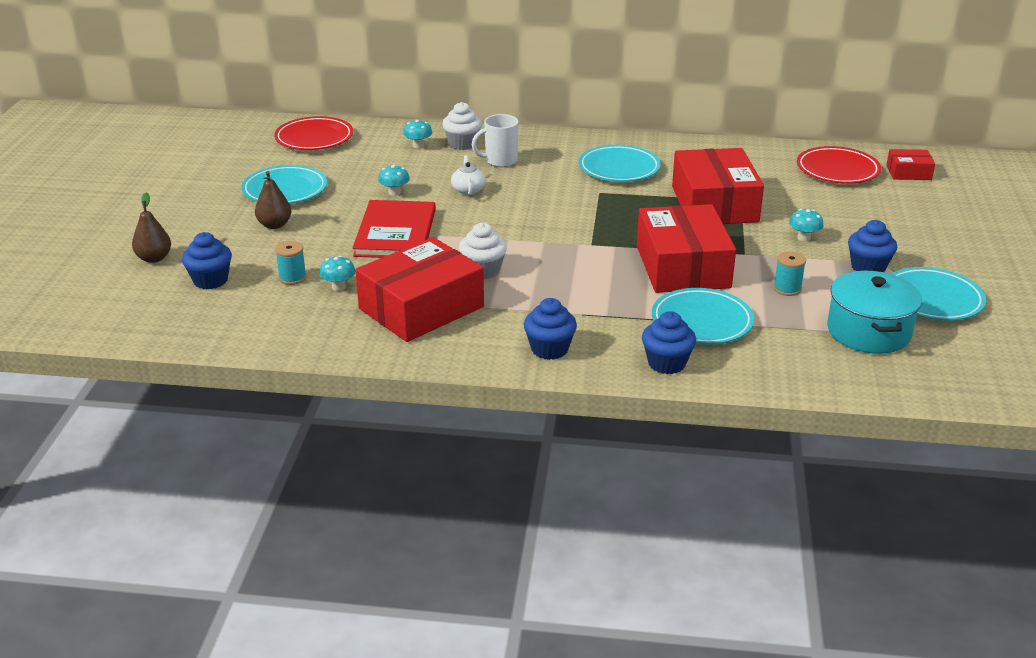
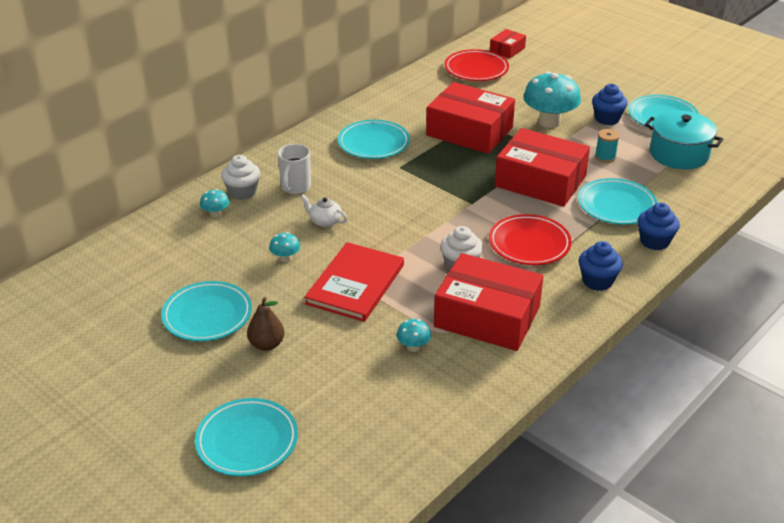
camera: 55 degrees left, 5 degrees up
(154, 258) = (247, 441): brown pear -> turquoise plate
(210, 280) = (327, 417): blue cupcake -> none
(292, 278) = (372, 367): turquoise spool -> none
(314, 138) = (125, 262): red plate -> red plate (529, 244)
(395, 233) = (355, 284): red book -> red book turned 75 degrees clockwise
(421, 308) = (487, 316): red box -> red box turned 60 degrees counterclockwise
(804, 238) = (549, 122): turquoise mushroom -> turquoise mushroom, size x2.19

